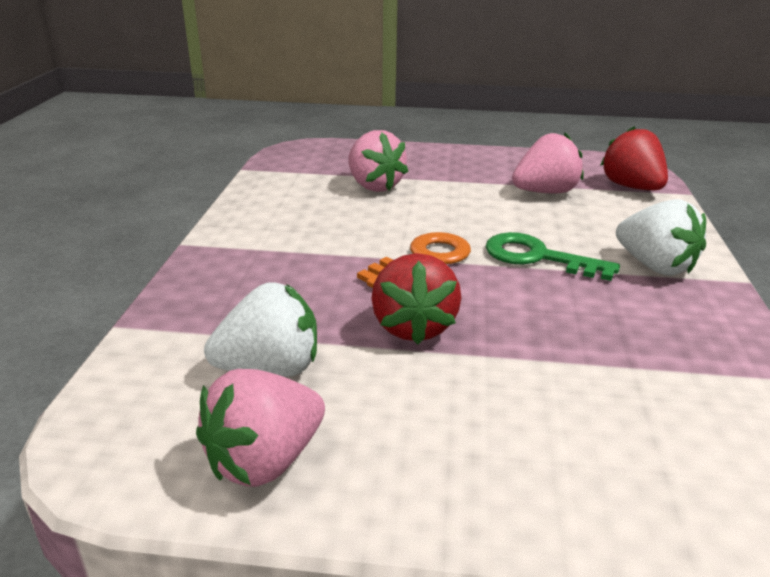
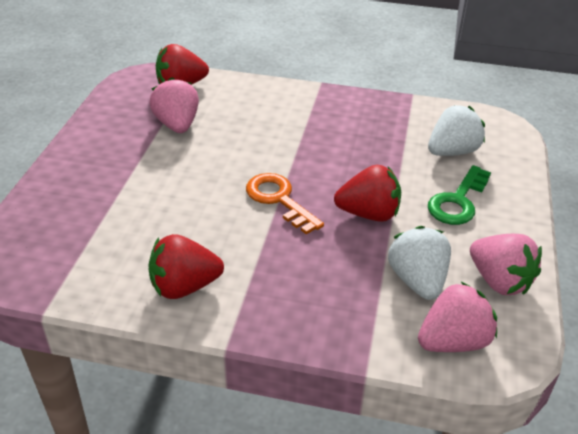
camera: 85 degrees left, 10 degrees up
(268, 218) = (184, 286): none -> red strawberry
(374, 186) = (132, 214): pink strawberry -> pink strawberry (453, 341)
(538, 257) = (283, 148): green key -> green key (458, 201)
(655, 266) = (301, 107): white strawberry -> white strawberry (452, 152)

